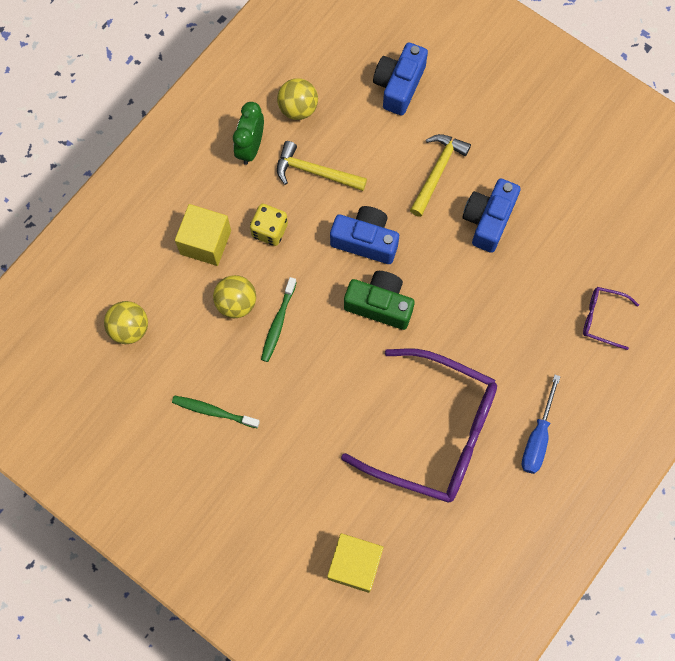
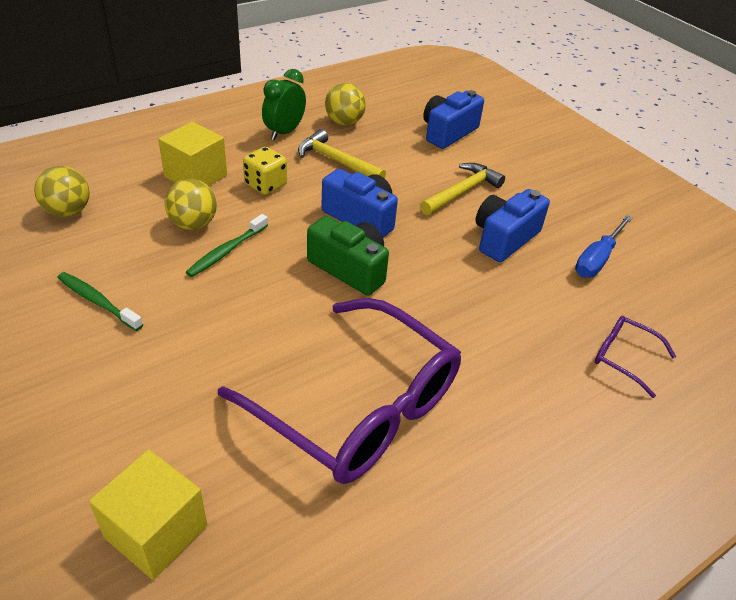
camera: 15 degrees right, 30 degrees down
(537, 437) = (501, 457): blue screwdriver -> blue screwdriver (597, 259)

